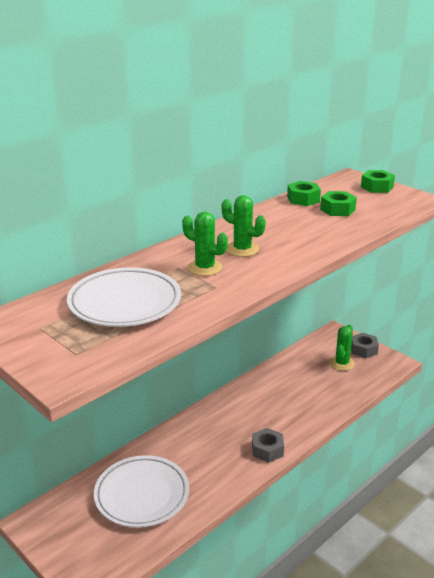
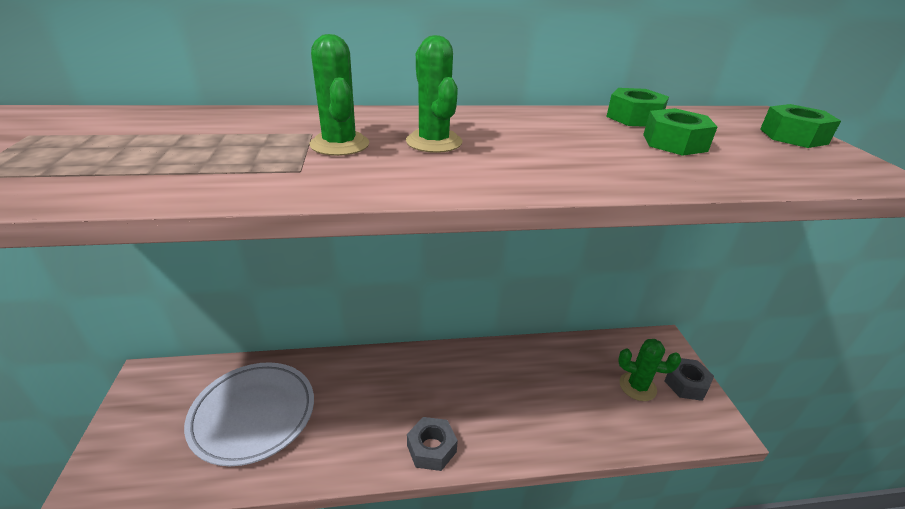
camera: 35 degrees right, 5 degrees up
(125, 303) = (162, 145): white plate -> none
(342, 363) = (637, 386): green cactus -> green cactus turned 45 degrees clockwise

